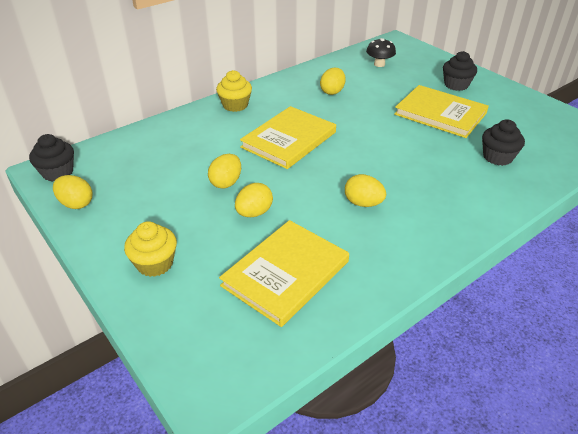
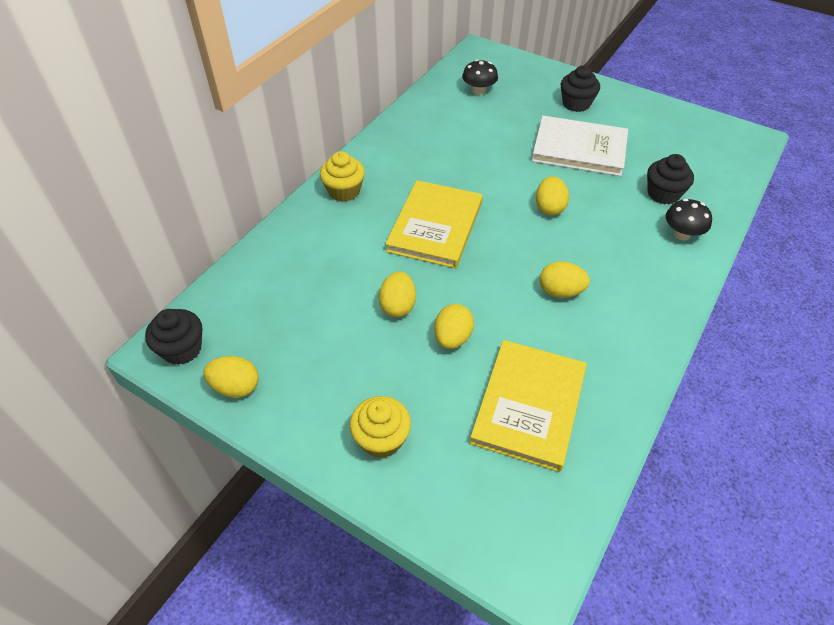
camera: 20 degrees left, 10 degrees up
(332, 91) = (447, 144): yellow egg -> yellow egg (549, 208)
(440, 114) = (579, 149): yellow book -> white book
(498, 188) = (681, 234): none -> black mushroom

